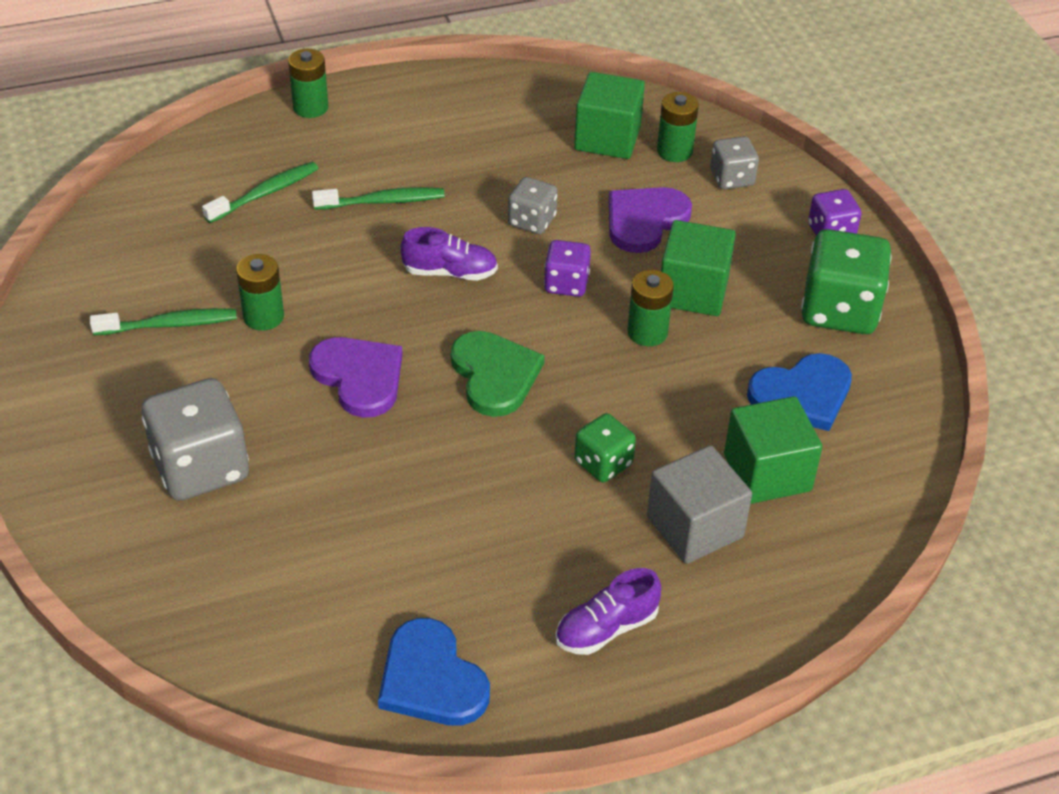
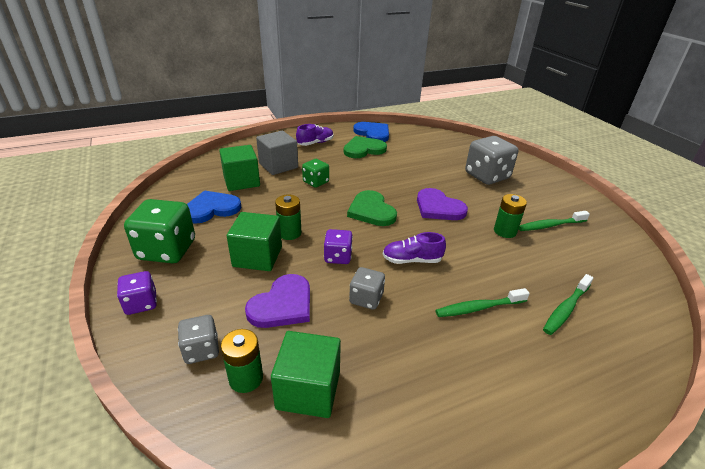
camera: 175 degrees right, 10 degrees down
(310, 107) = (600, 407): green battery -> none
(474, 591) = (363, 149): none -> green heart

